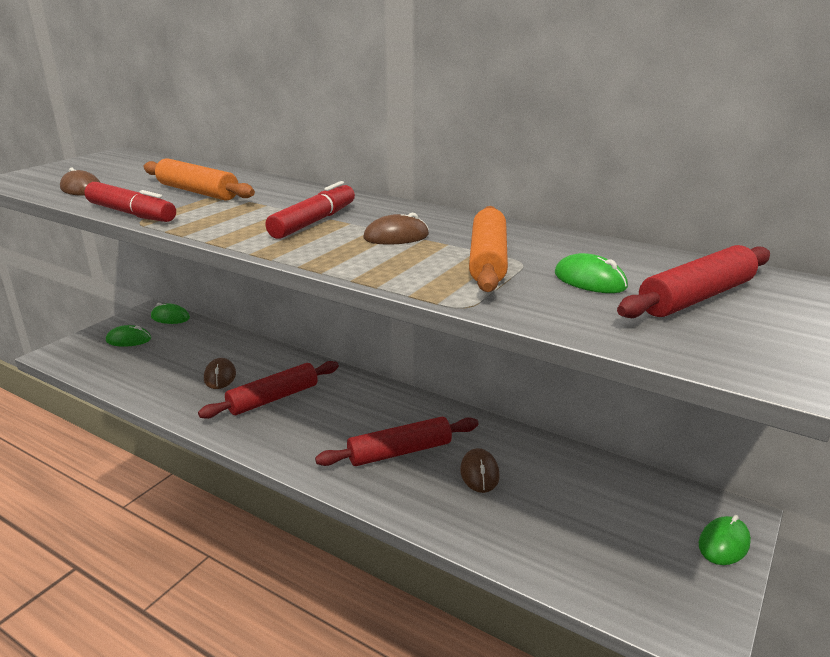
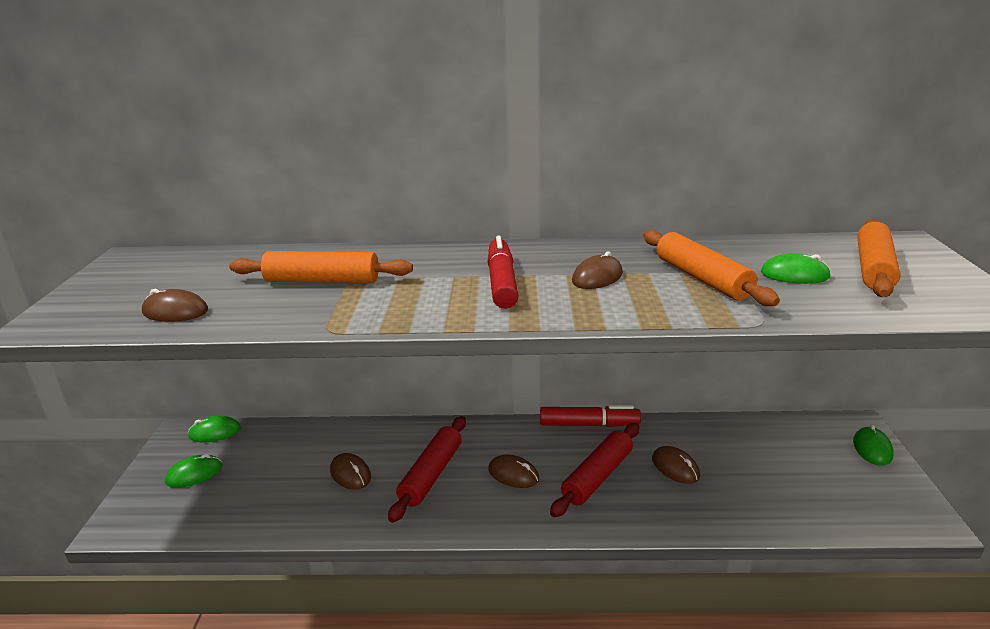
camera: 30 degrees left, 0 degrees up
(131, 214) = (301, 324): red marker -> red marker (589, 424)
(333, 423) = (513, 474): none -> brown mouse
(696, 297) = (874, 268): red rolling pin -> orange rolling pin

